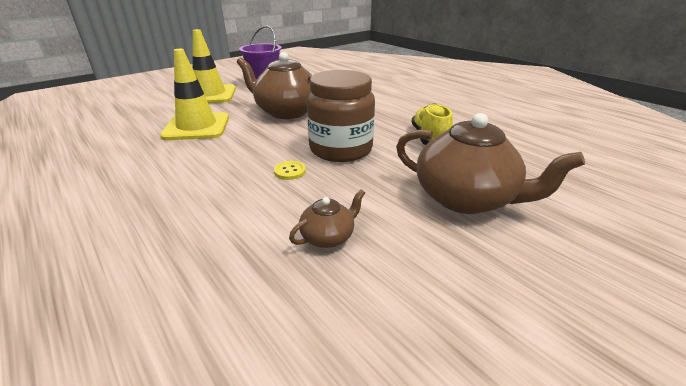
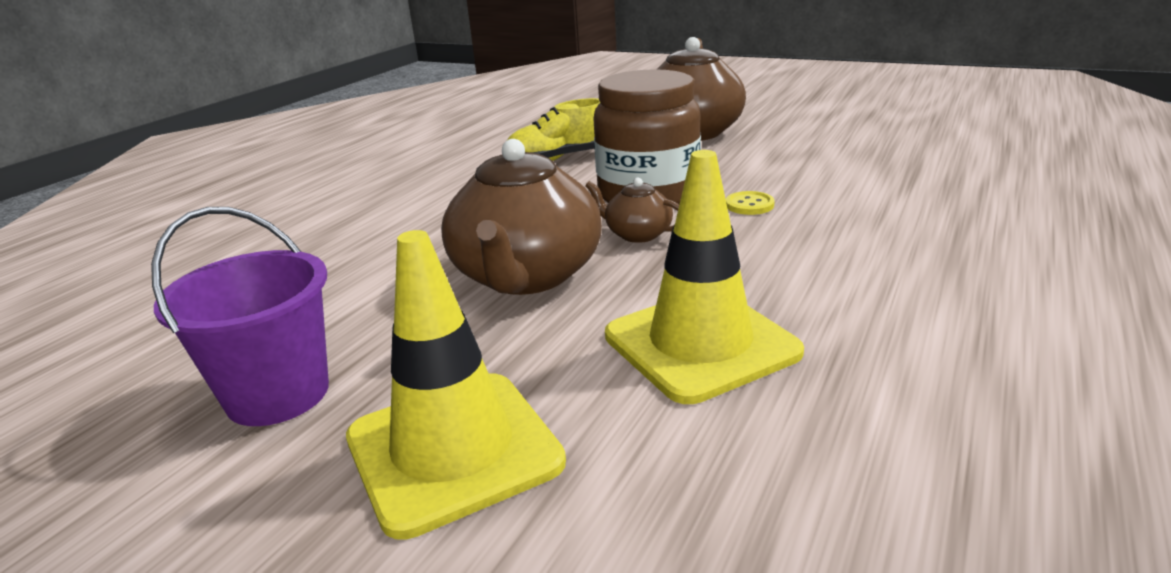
camera: 110 degrees left, 5 degrees down
(328, 237) = (833, 160): brown teapot -> brown teapot (637, 234)

